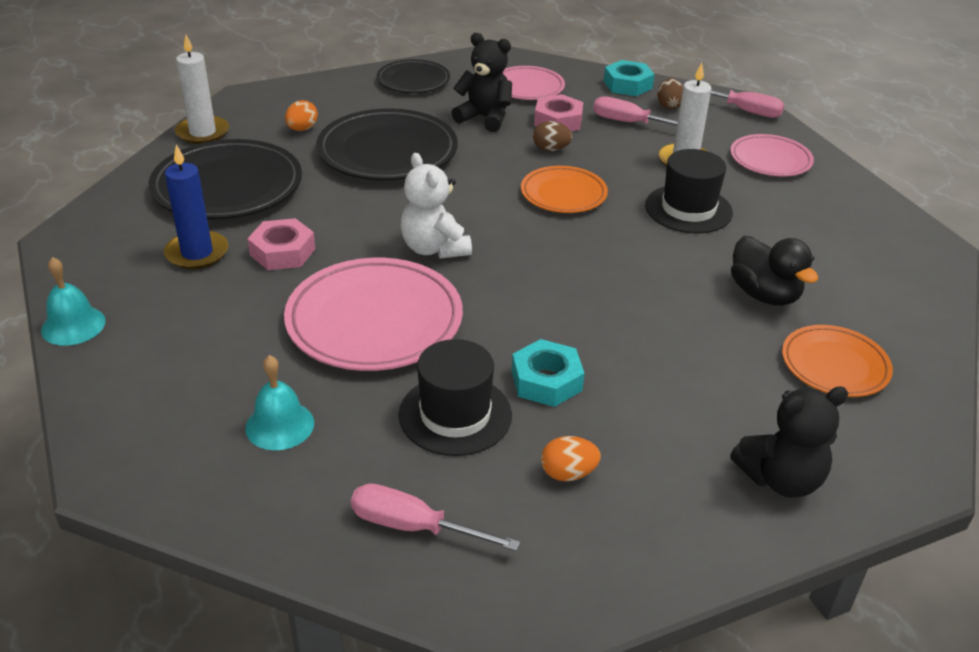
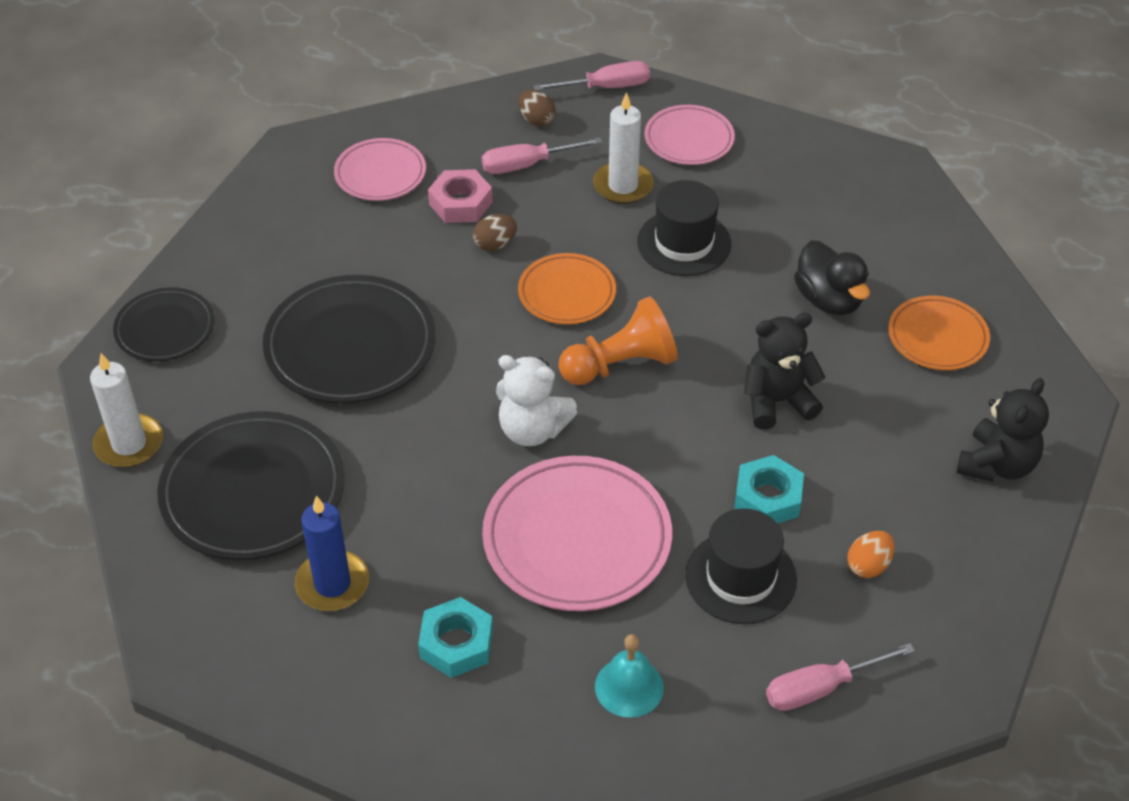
camera: 40 degrees left, 10 degrees up
(73, 325) = (331, 736): turquoise bell -> none
(283, 252) = (408, 527): pink nut -> none
(302, 129) = (227, 372): orange egg -> none
(413, 81) = (255, 234): black plate -> black plate (165, 329)
(485, 118) = (388, 242): black teddy bear -> black teddy bear (777, 402)
(546, 248) = (620, 365): none -> orange pawn
(627, 85) = (470, 113): turquoise nut -> turquoise nut (456, 643)
(764, 294) = (829, 300): black duck -> black duck turned 45 degrees clockwise

